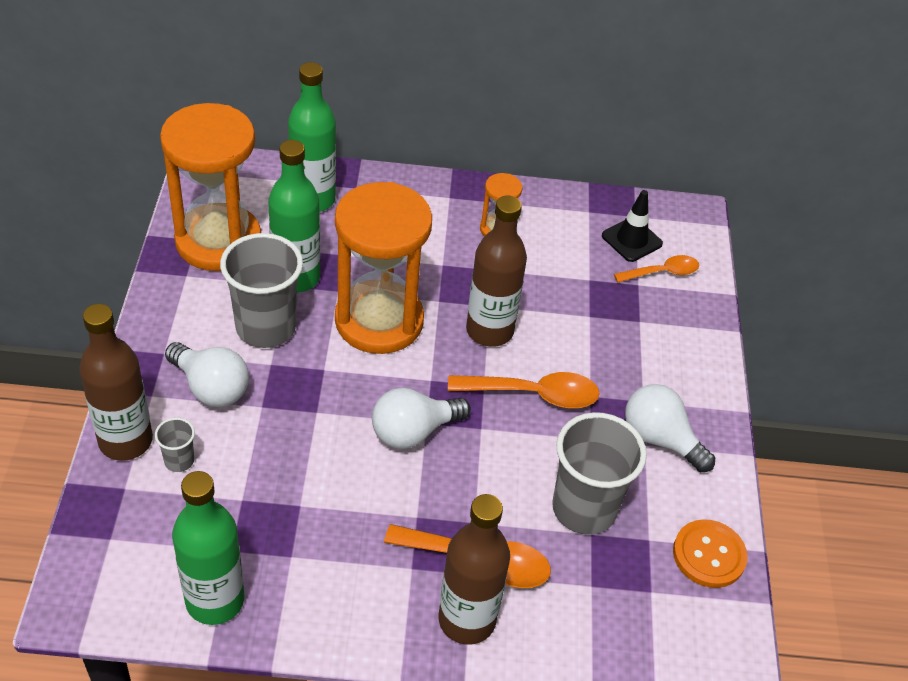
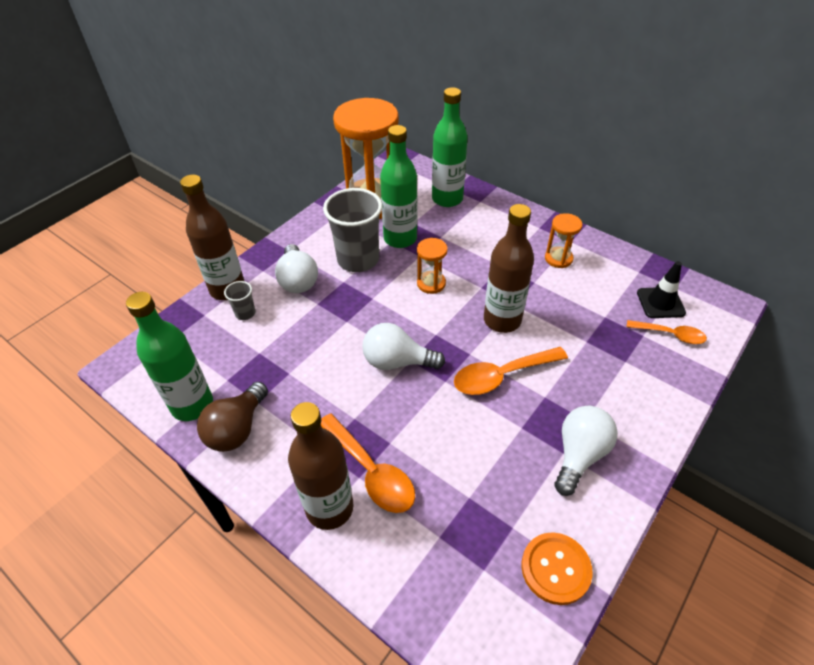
camera: 40 degrees right, 0 degrees up
(295, 597) = (237, 429): none -> brown light bulb
(379, 321) = (431, 283): orange hourglass -> orange hourglass, size x0.44
(534, 394) = (501, 376): orange spoon -> orange spoon turned 120 degrees clockwise
(584, 508) = (478, 475): grey cup -> none
(660, 439) = (579, 455): white light bulb -> white light bulb turned 45 degrees clockwise

